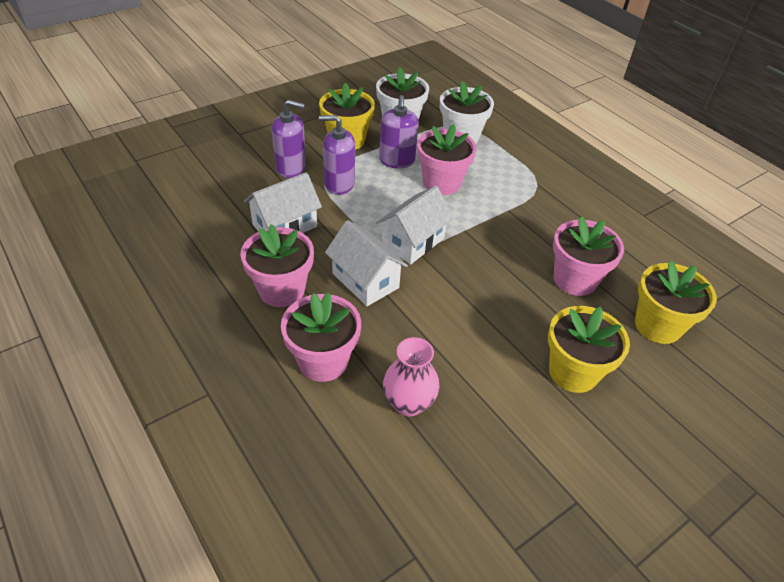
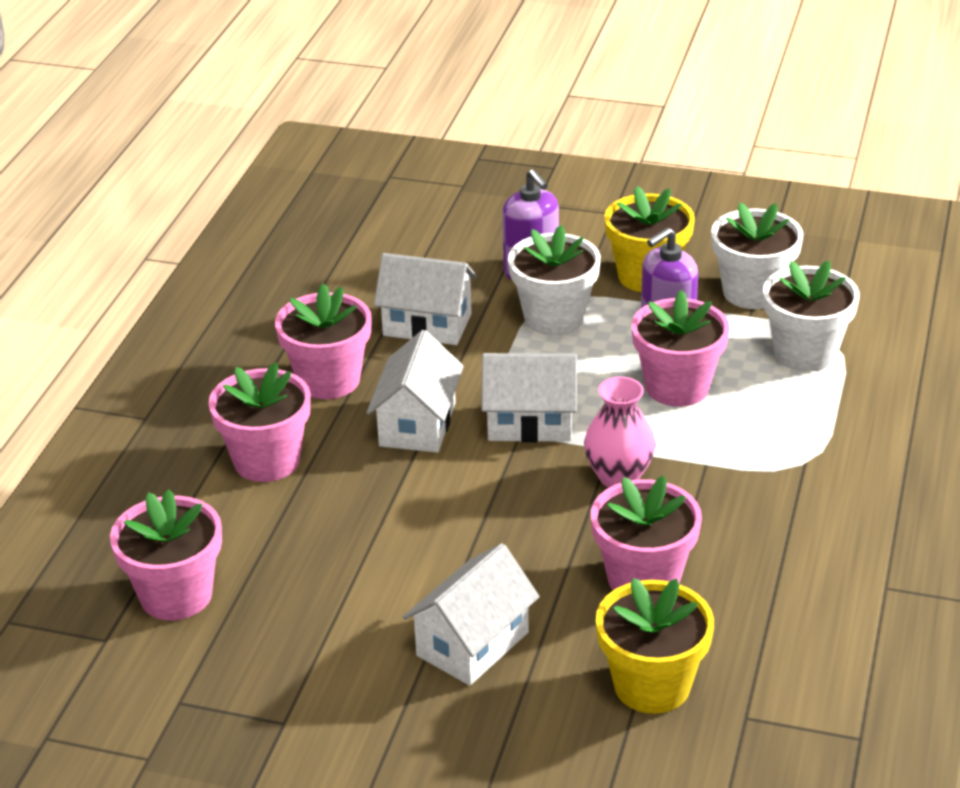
camera: 55 degrees right, 10 degrees down
(339, 184) = (554, 317): purple soap dispenser -> white flower pot
(406, 486) = (176, 595): none -> pink flower pot
(408, 403) = (279, 545): pink vase -> pink vase (618, 477)
(573, 372) = (472, 644): yellow flower pot -> white house

